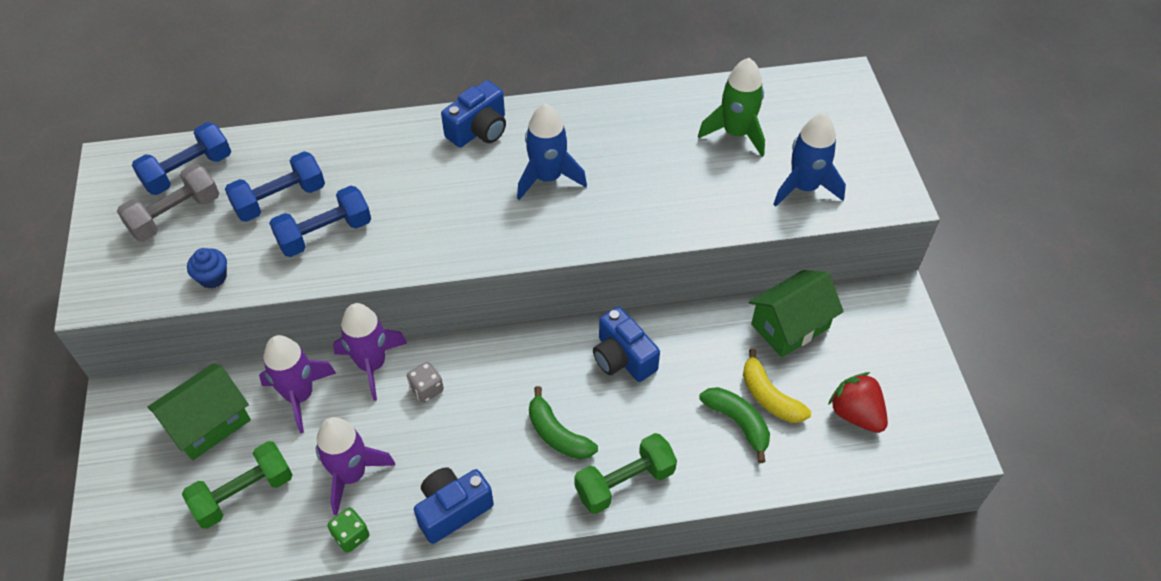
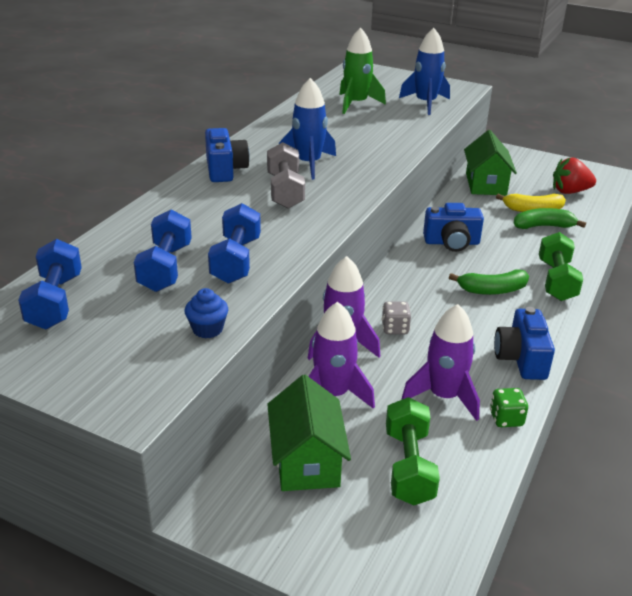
camera: 55 degrees left, 20 degrees down
(175, 215) = (99, 325): grey dumbbell -> grey dumbbell (285, 191)

